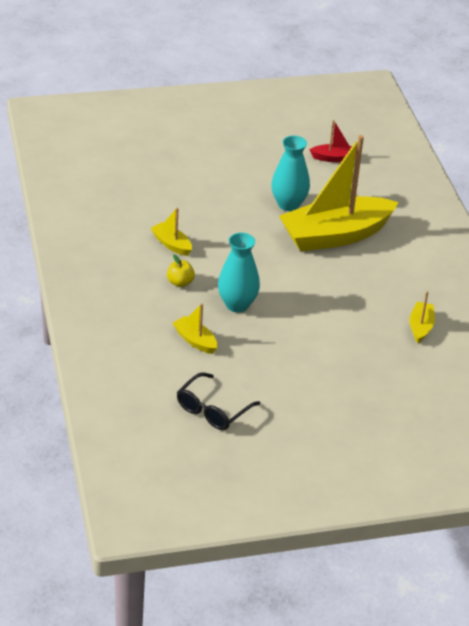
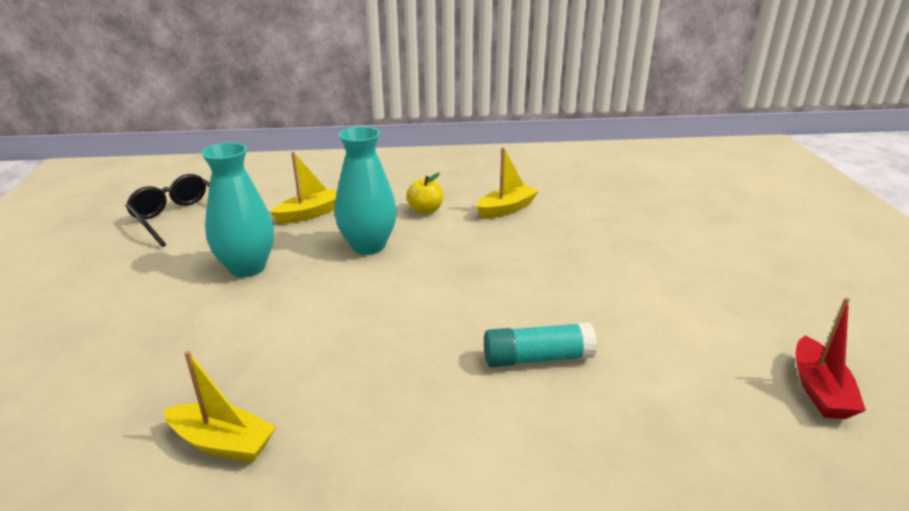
camera: 100 degrees right, 10 degrees down
(288, 204) = (625, 312): turquoise vase -> turquoise vase (247, 267)
(335, 235) = (537, 358): yellow boat -> turquoise glue stick

